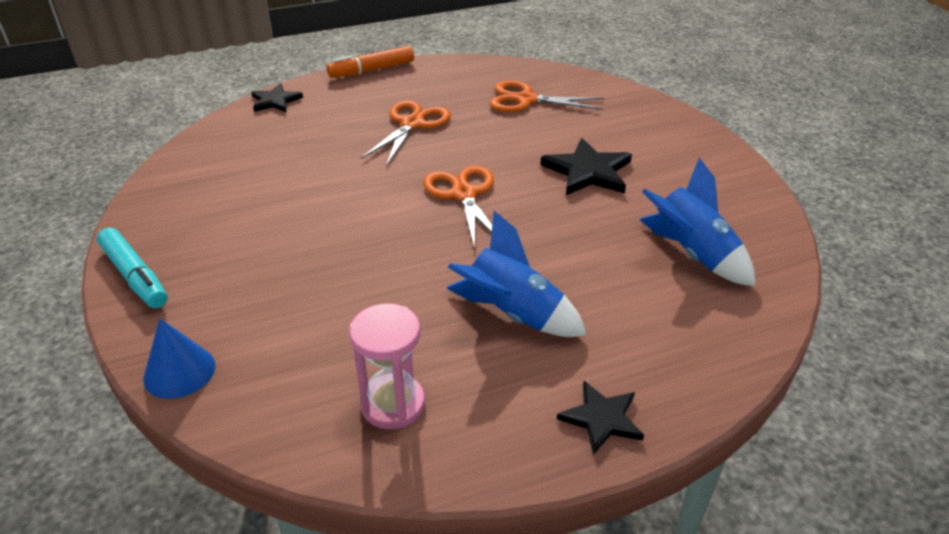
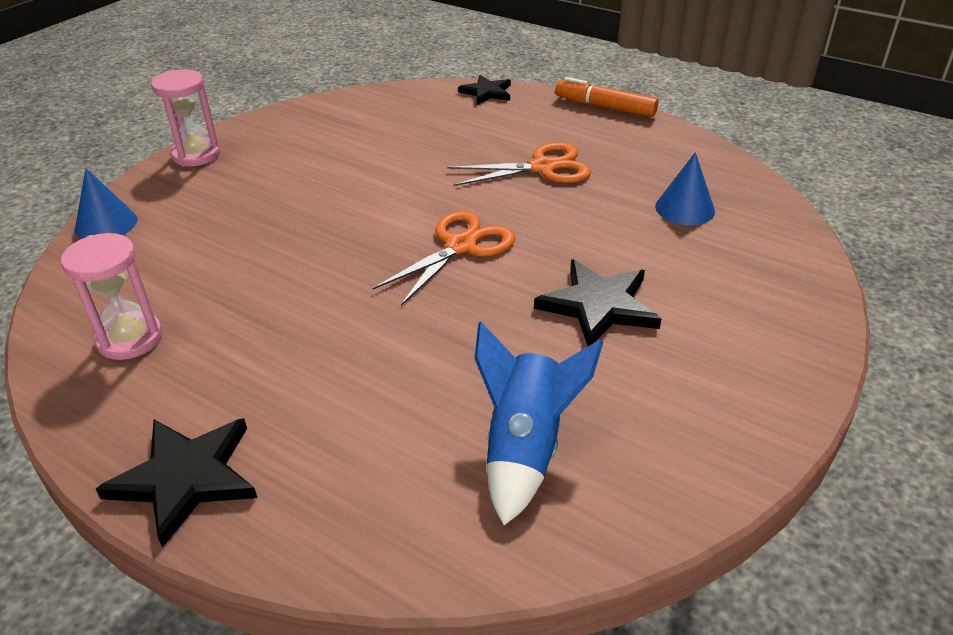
camera: 55 degrees right, 0 degrees up
(135, 276) = (196, 155): turquoise marker -> pink hourglass
(512, 314) = (300, 355): blue rocket -> none
(526, 100) = (685, 208): orange scissors -> blue cone
(601, 419) = (186, 478): black star -> black star, size x1.56

